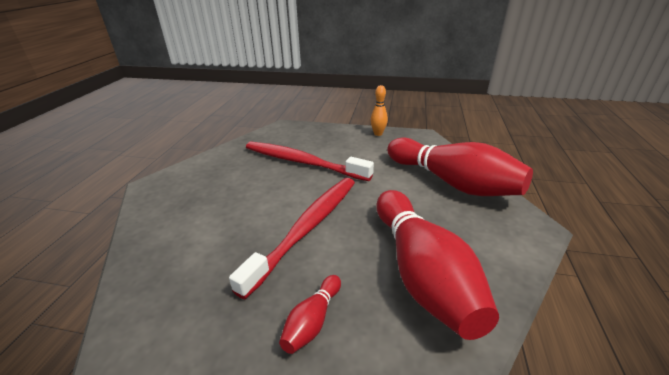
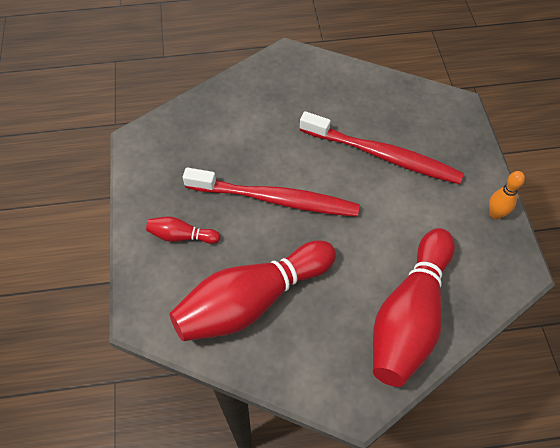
camera: 70 degrees right, 25 degrees up
(302, 162) = (383, 155): red toothbrush -> red toothbrush turned 105 degrees clockwise

